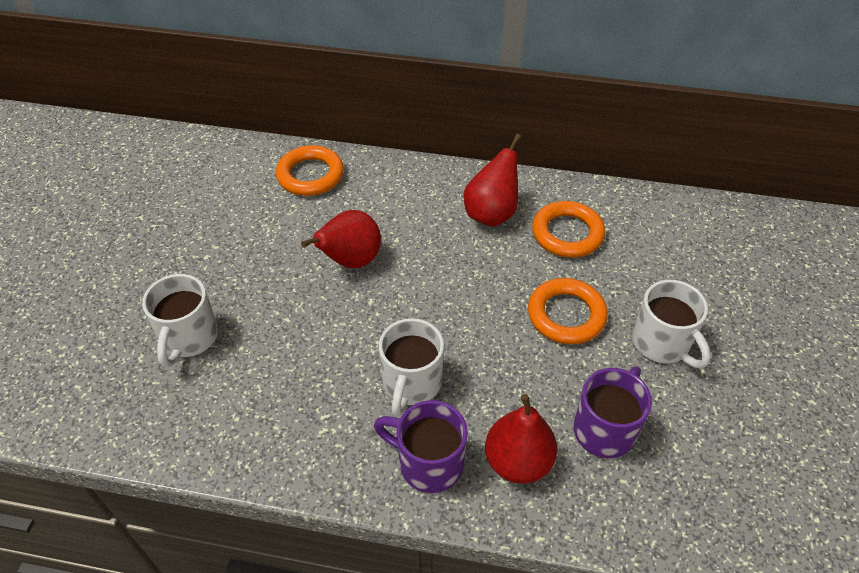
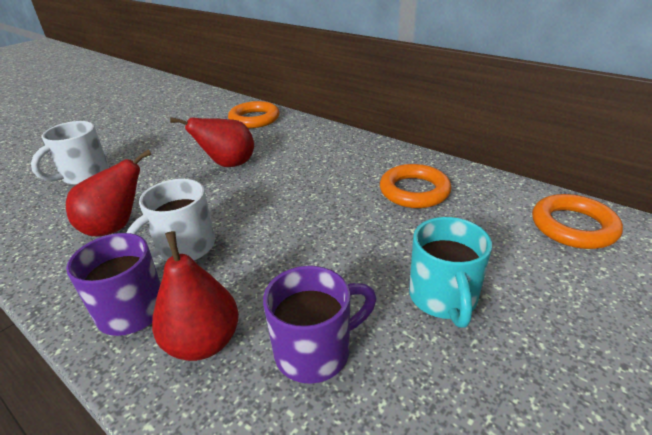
camera: 30 degrees right, 15 degrees down
(491, 213) = (360, 164): red pear -> red pear (115, 227)
(566, 315) = (362, 244): orange ring -> orange ring (573, 226)
(662, 344) = (443, 299): white mug -> turquoise mug

